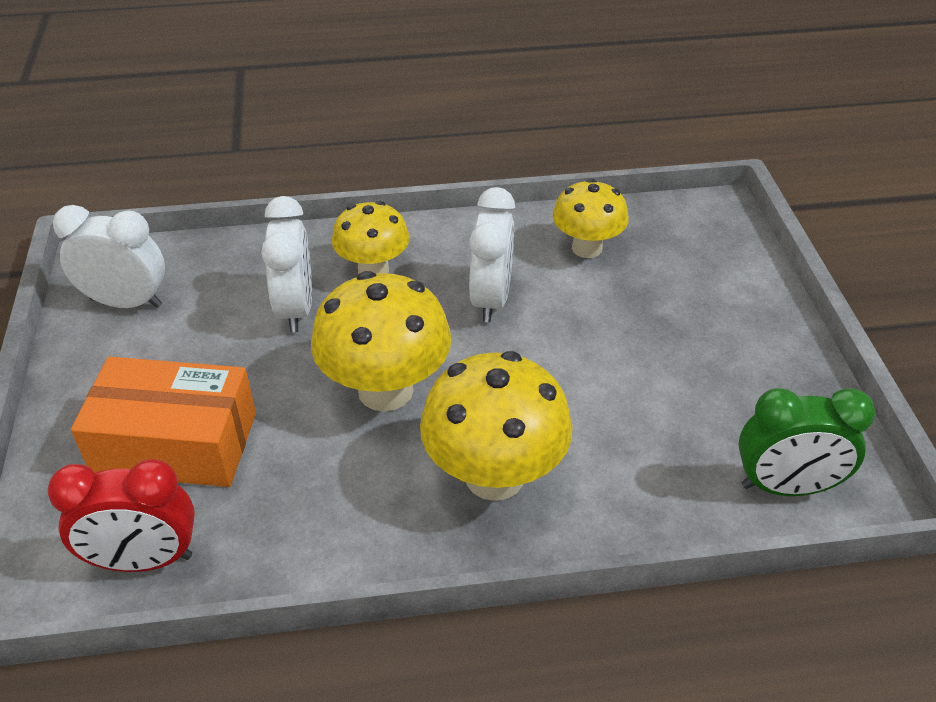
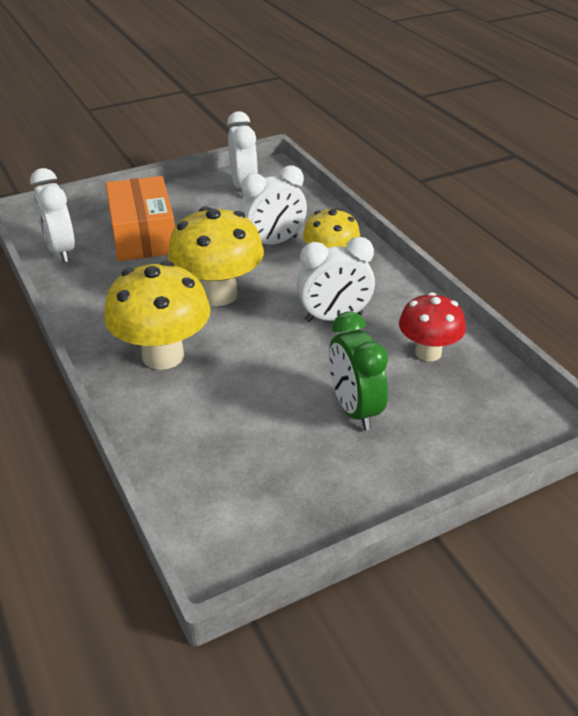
camera: 70 degrees right, 5 degrees down
(144, 560) = (60, 250): red clock -> white clock
(587, 248) = (428, 352): yellow mushroom -> red mushroom
(786, 487) = (209, 508): green clock -> green clock (354, 409)

